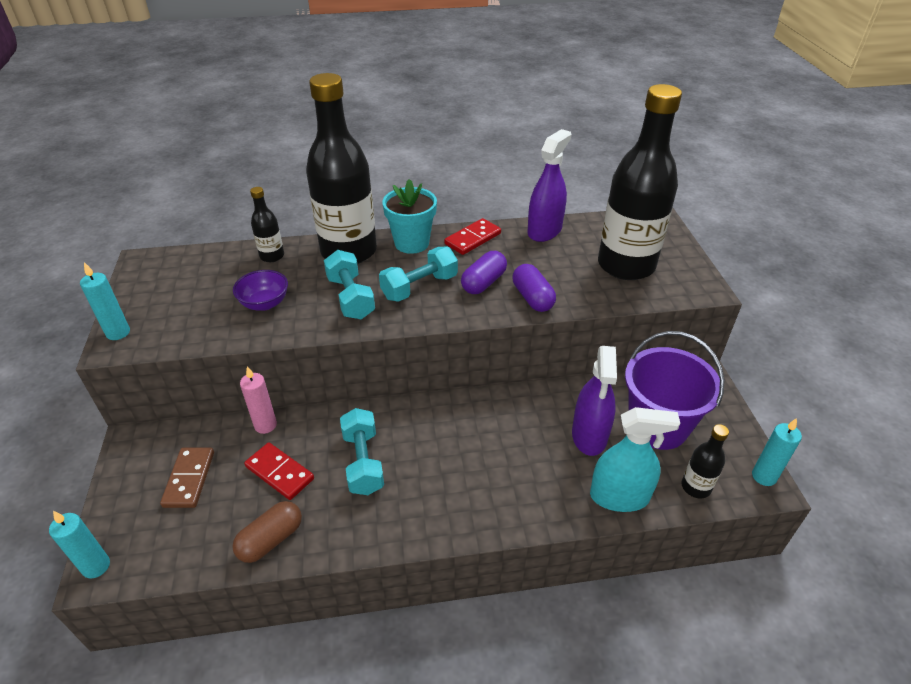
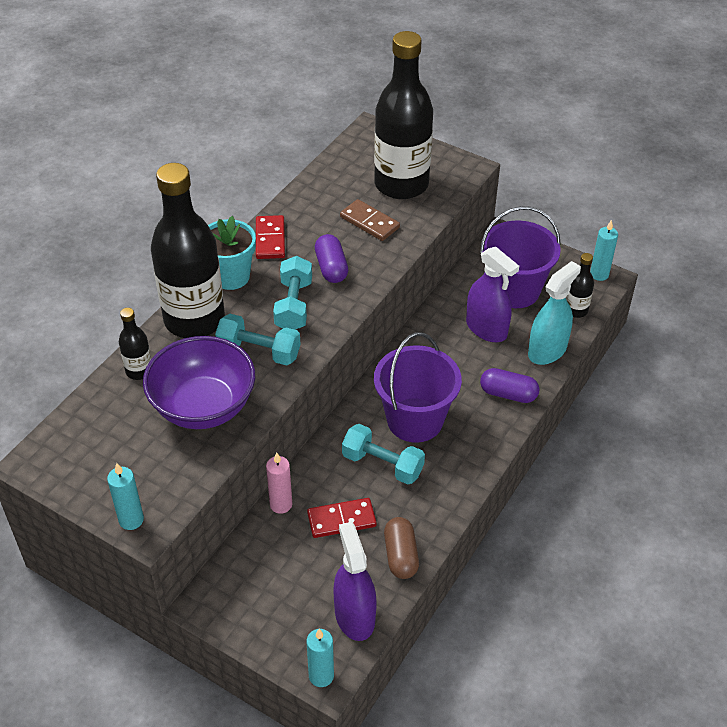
camera: 50 degrees left, 5 degrees up
(189, 479) = (289, 580): brown domino -> brown domino (369, 222)
(265, 303) = (203, 407): purple bowl -> purple bowl, size x1.94
(433, 452) = (415, 420): none -> purple bucket
(532, 298) = (379, 254): purple capsule -> purple capsule (508, 394)
(544, 231) = (310, 195): purple spray bottle -> purple spray bottle (354, 616)

